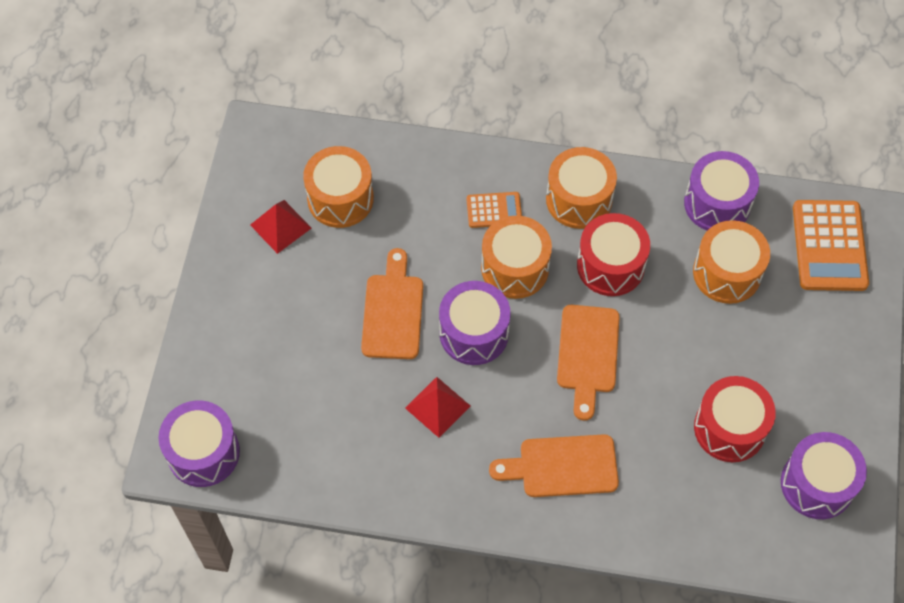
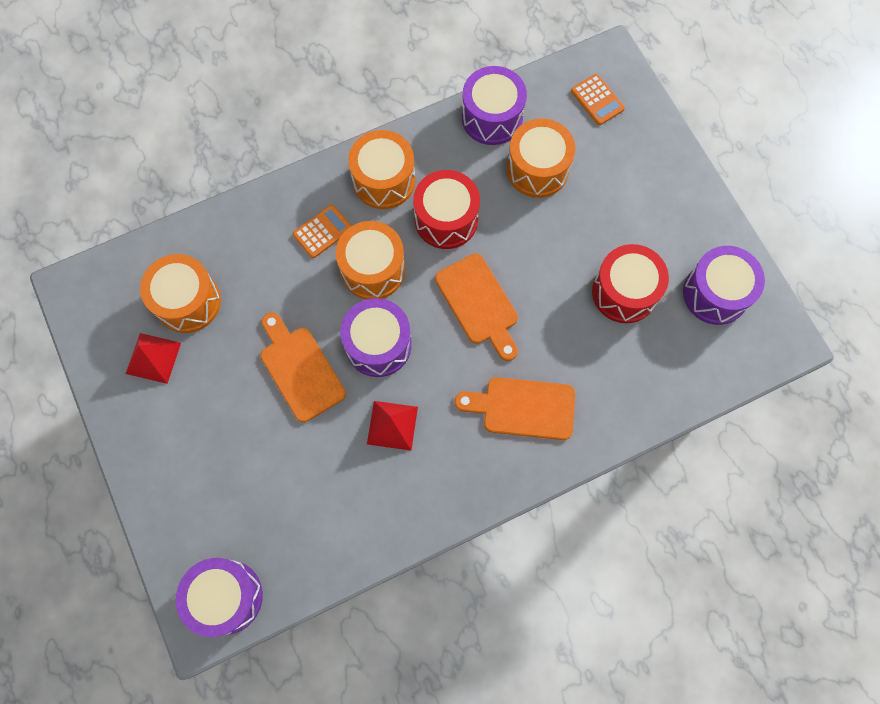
camera: 35 degrees left, 10 degrees up
(562, 467) = (523, 408): orange cutting board -> orange cutting board turned 45 degrees clockwise
(829, 246) = (597, 100): orange calculator -> orange calculator, size x0.55

